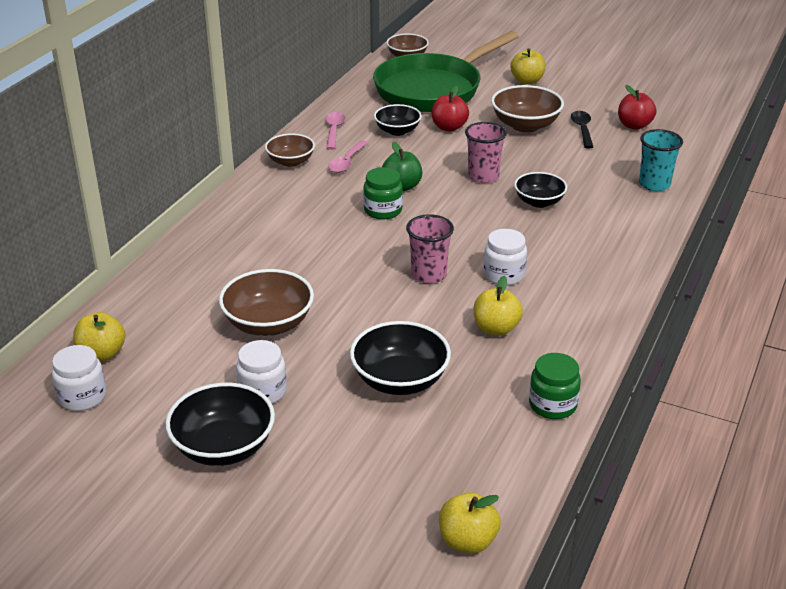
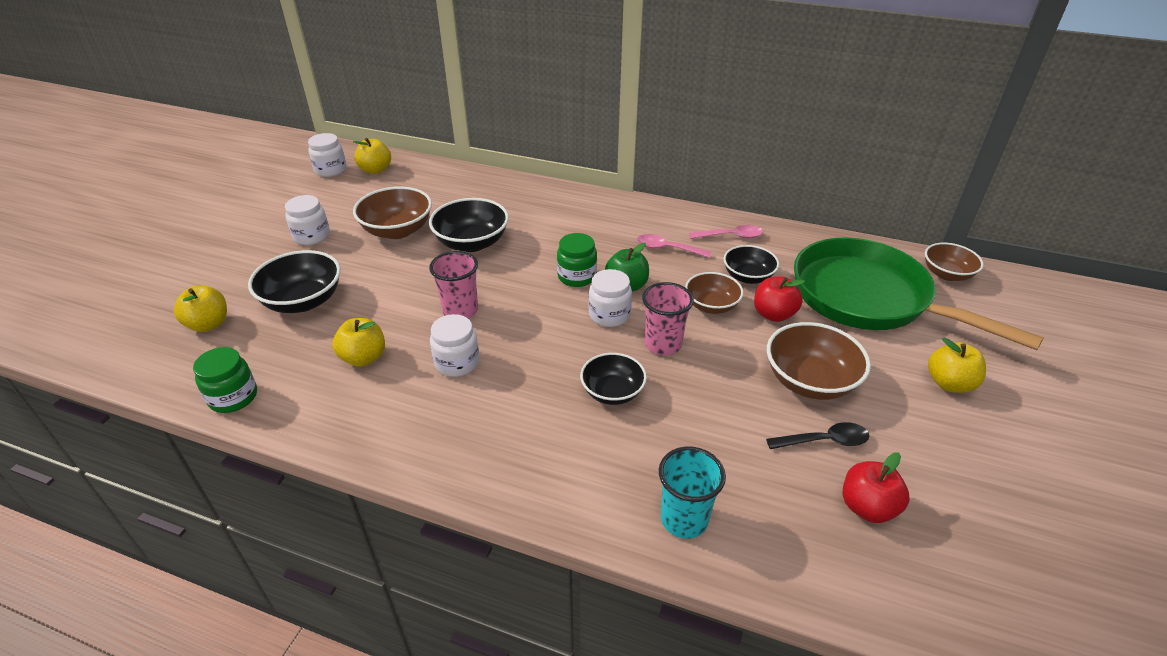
camera: 85 degrees right, 5 degrees up
(223, 447) = (256, 227): black bowl -> black bowl (472, 243)
(290, 161) = (659, 217): brown bowl -> brown bowl (711, 306)
(443, 197) = (609, 315): none -> white jar
(467, 541) = (93, 345): yellow apple -> yellow apple (208, 324)

